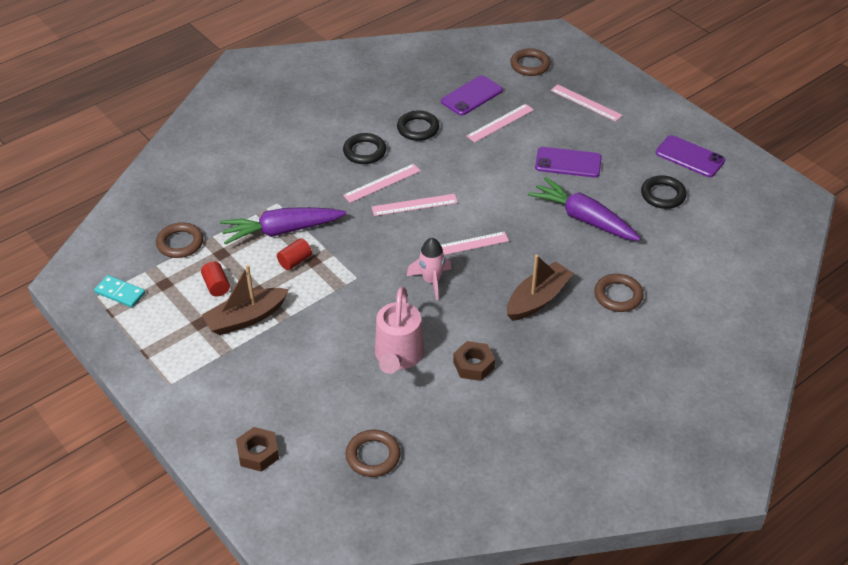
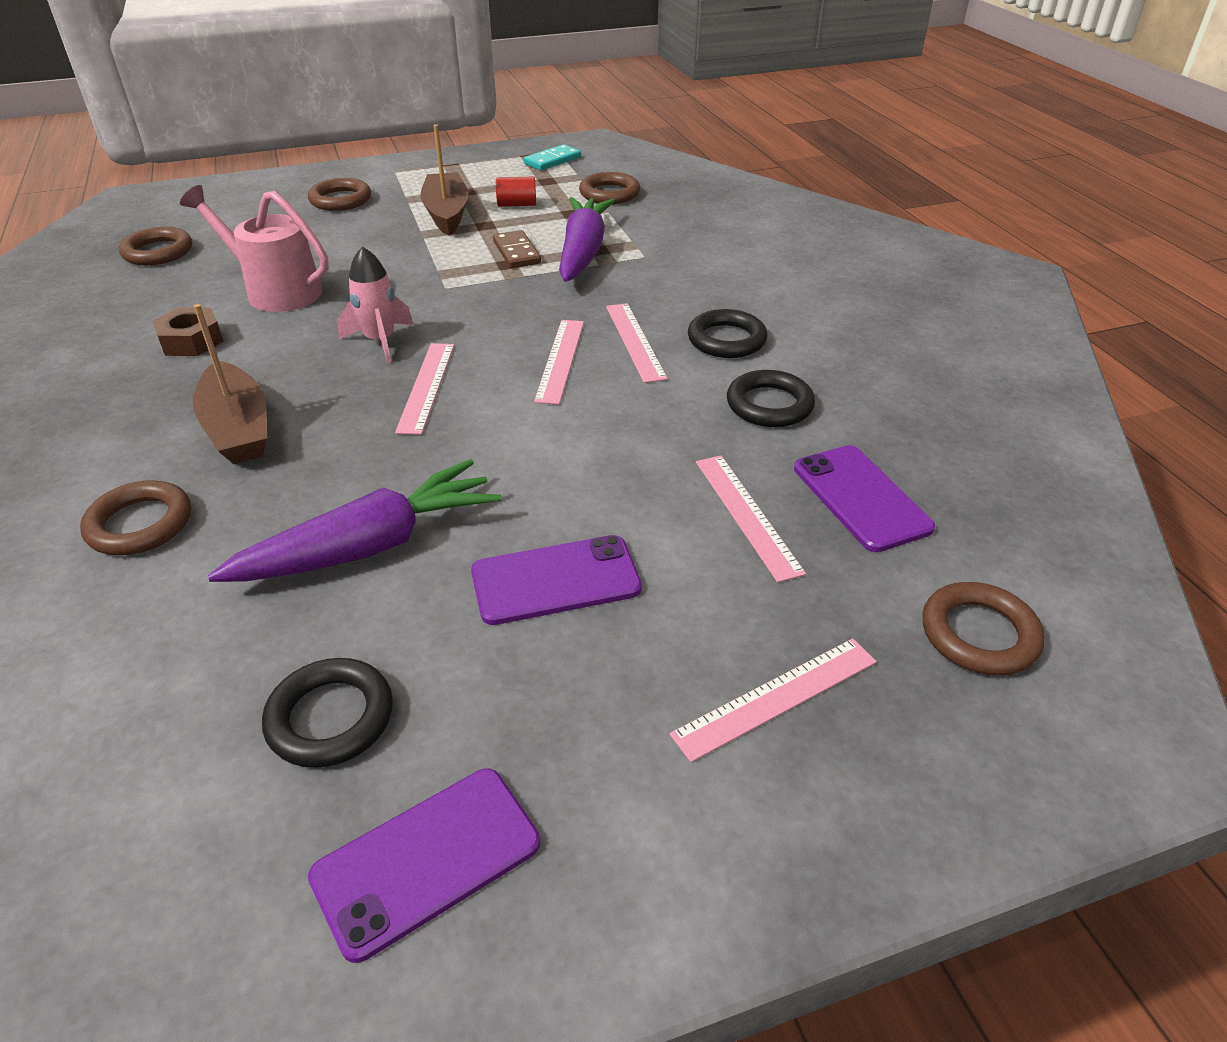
camera: 110 degrees right, 5 degrees down
(241, 392) = (340, 200): none -> brown ring
(258, 453) = (250, 198): brown nut -> none
(295, 261) = (516, 252): red cylinder -> brown domino
(568, 163) = (555, 580): purple phone -> purple phone turned 45 degrees clockwise

